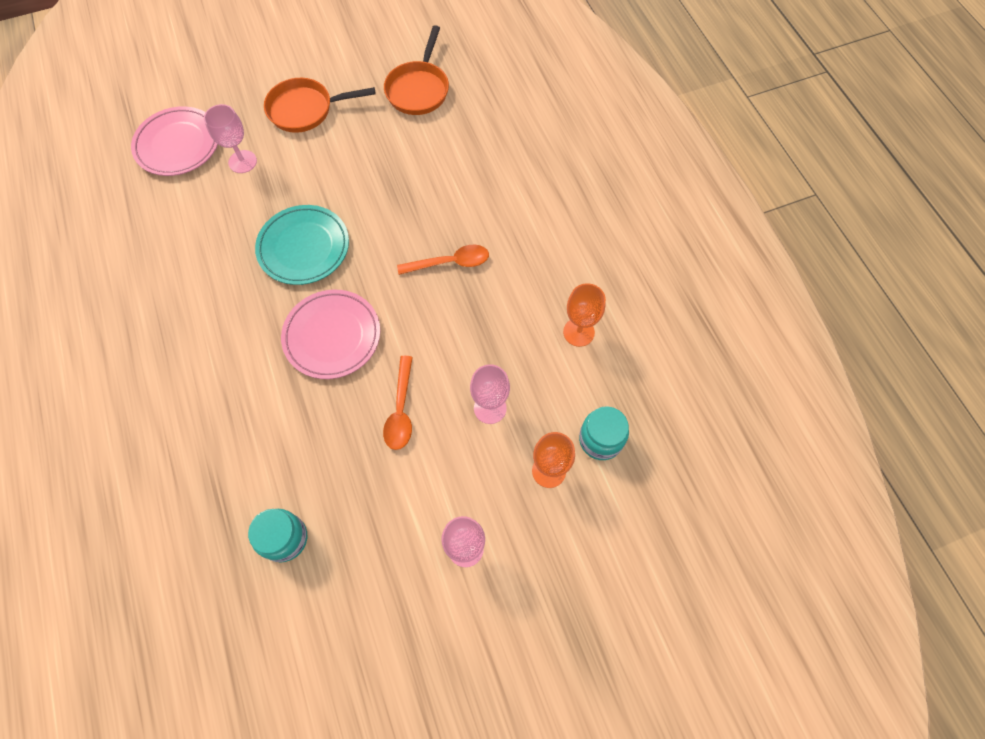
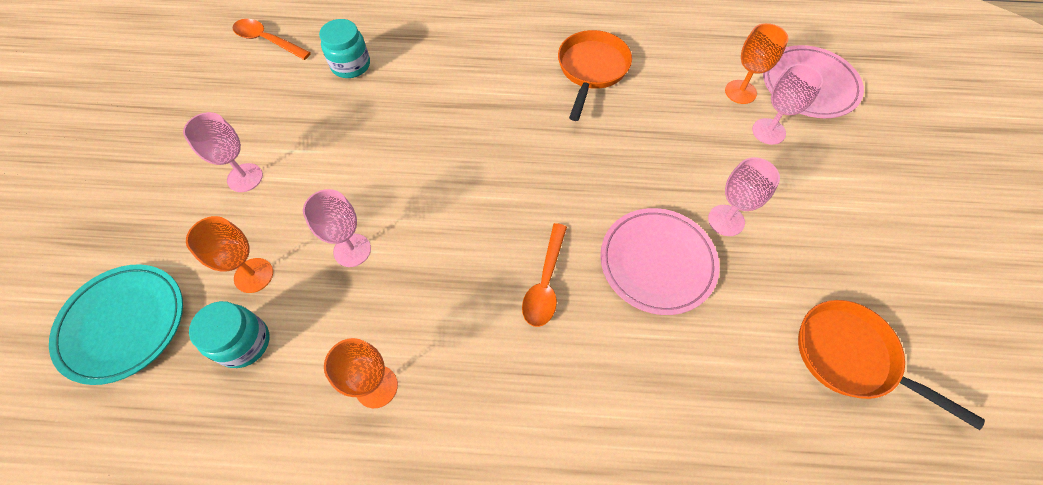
camera: 115 degrees right, 5 degrees down
(203, 189) = (740, 92): none -> orange goblet
(304, 247) = (630, 153): turquoise plate -> turquoise plate (123, 324)
(305, 110) = (838, 210): orange pan -> orange pan (592, 70)
(332, 336) = (512, 146): pink plate -> pink plate (657, 262)
(344, 170) = (726, 220): none -> pink goblet
(401, 410) = (402, 174): orange spoon -> orange spoon (267, 40)

